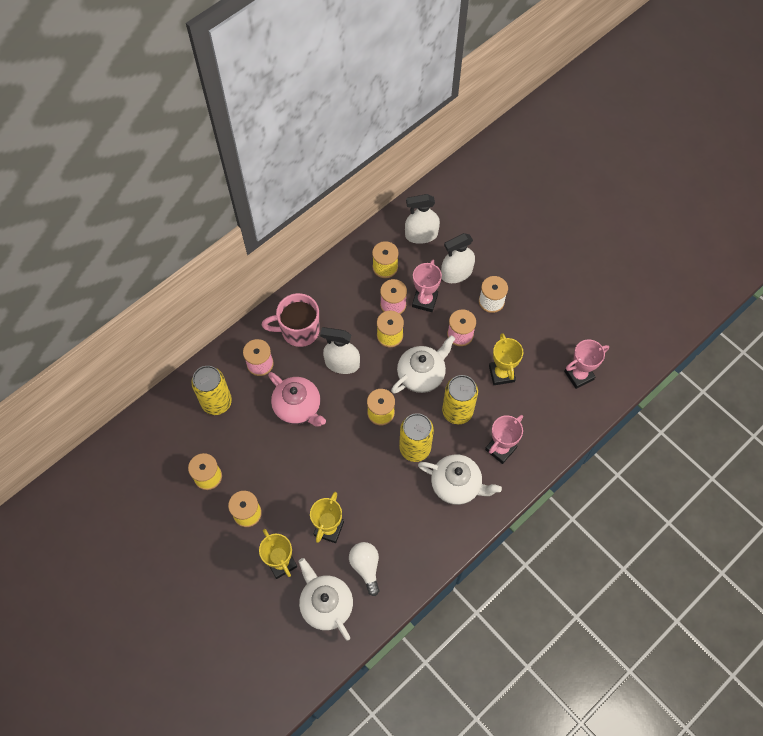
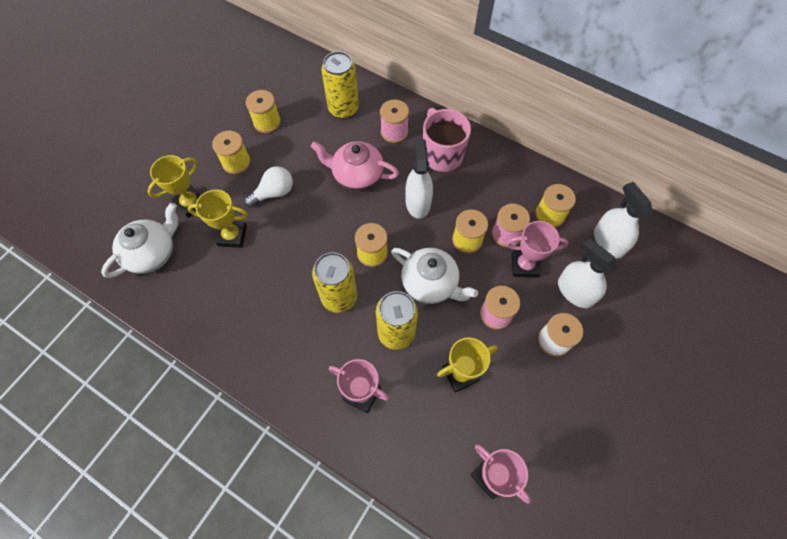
camera: 75 degrees right, 0 degrees up
(298, 407) = (357, 176): pink teapot -> pink teapot turned 75 degrees clockwise
(366, 567) = (196, 280): white light bulb -> white light bulb (274, 193)
(456, 484) = (305, 352): white teapot -> none

